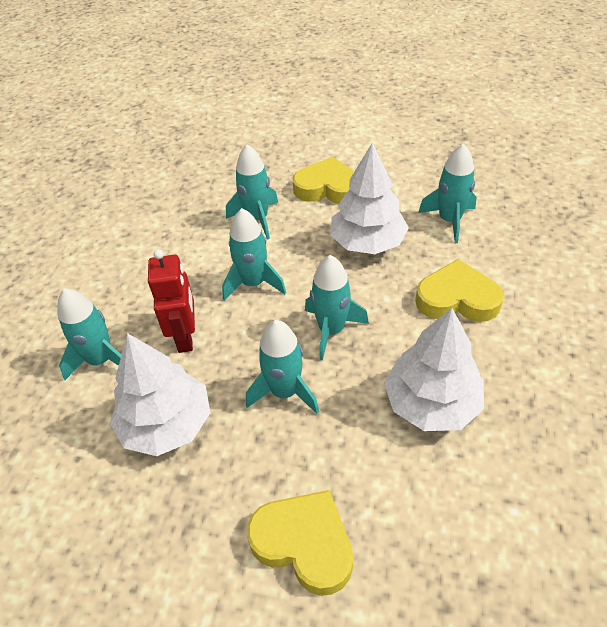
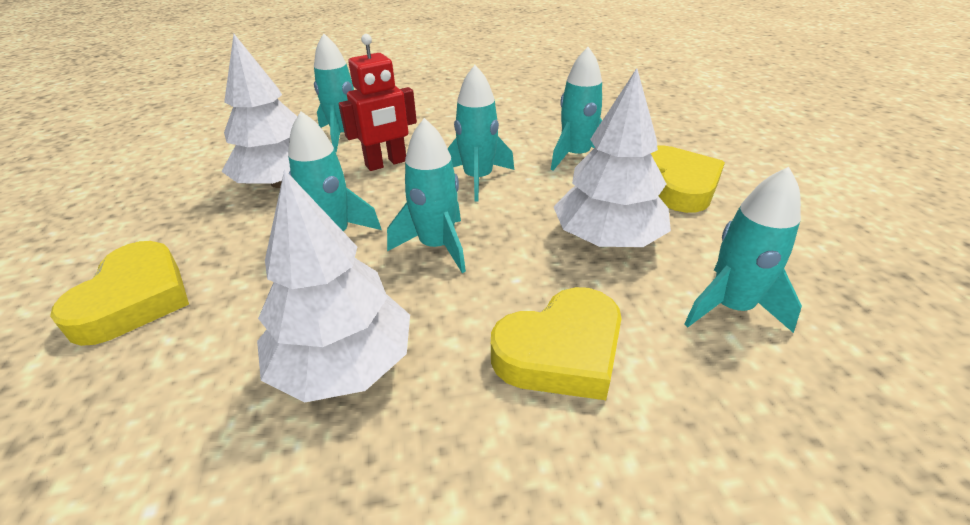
camera: 65 degrees right, 10 degrees down
(457, 299) = (561, 351): yellow heart -> yellow heart turned 75 degrees clockwise

